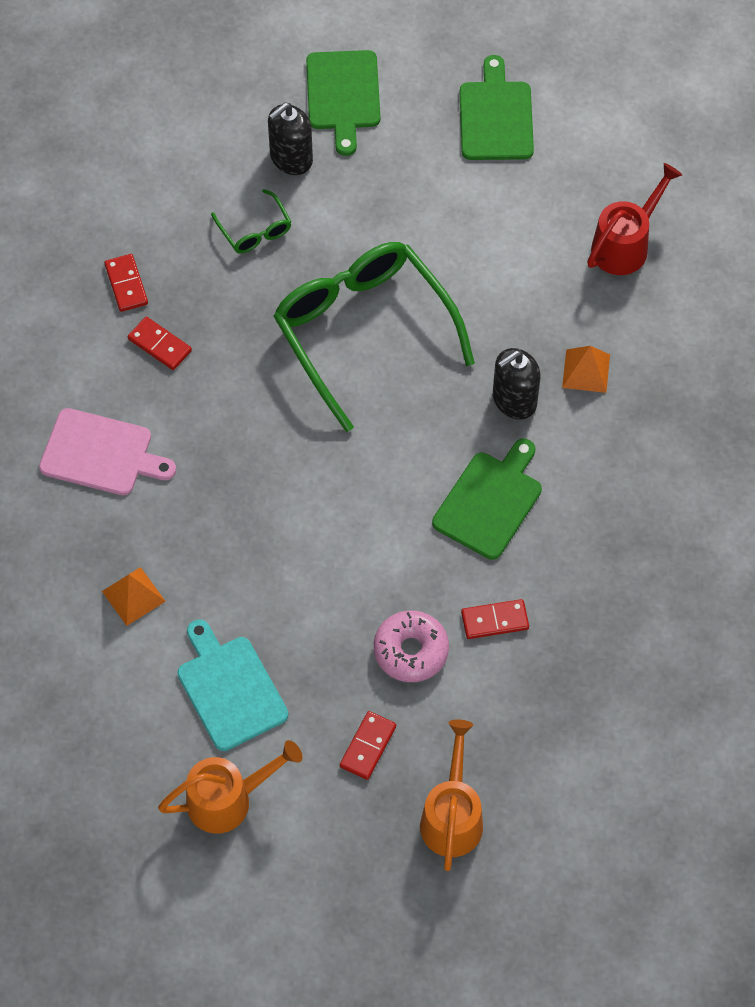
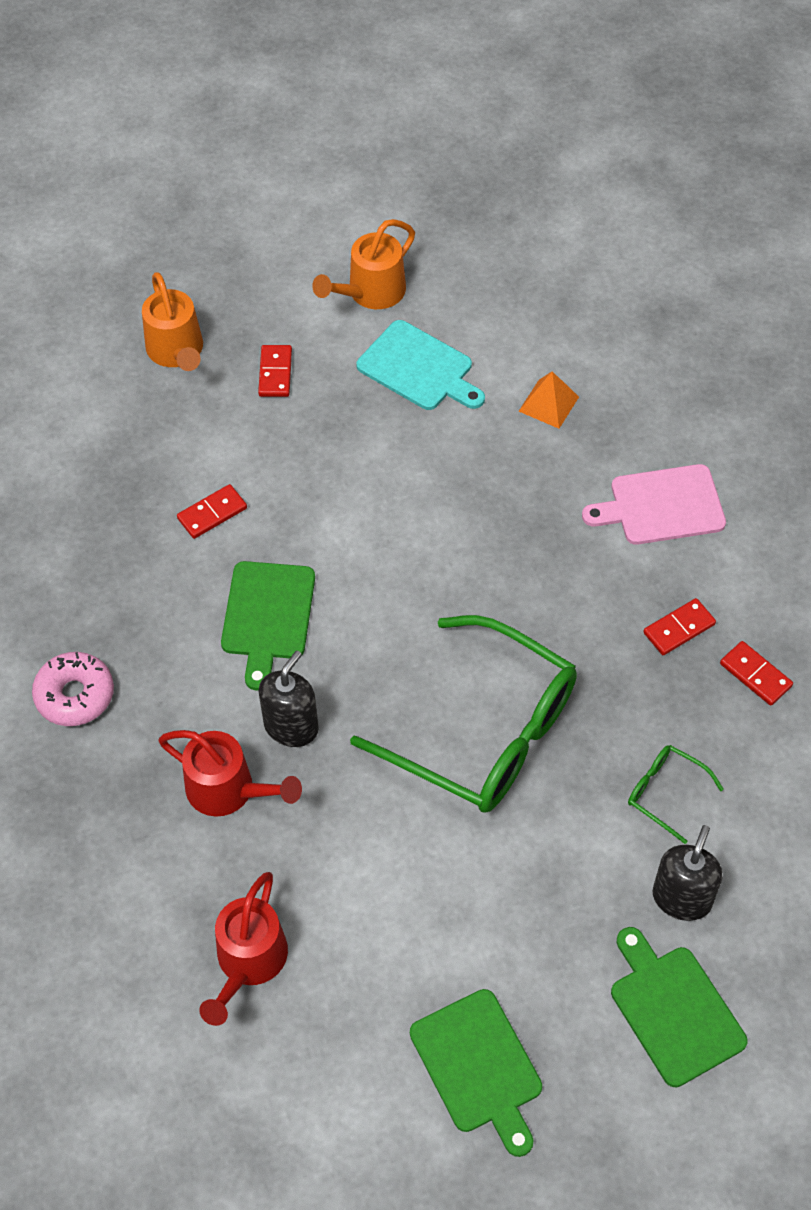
camera: 155 degrees right, 5 degrees down
(160, 345) = (679, 629): red domino -> red domino turned 45 degrees counterclockwise
(411, 651) = (277, 458): pink donut -> pink donut (75, 695)
(586, 371) = (229, 790): orange pyramid -> red watering can

